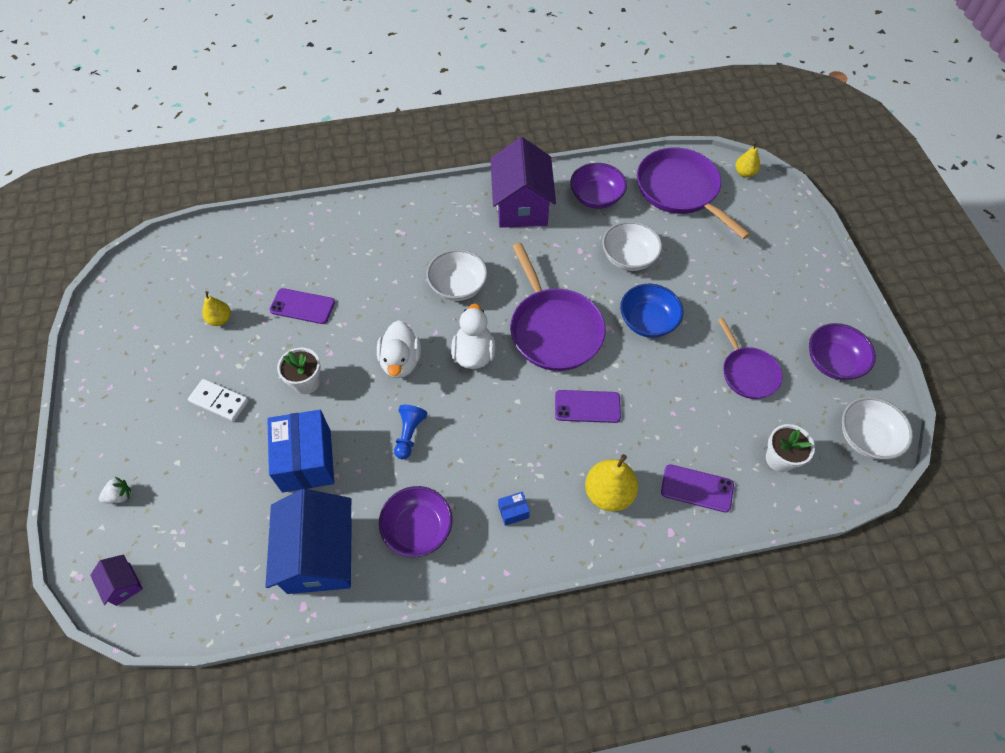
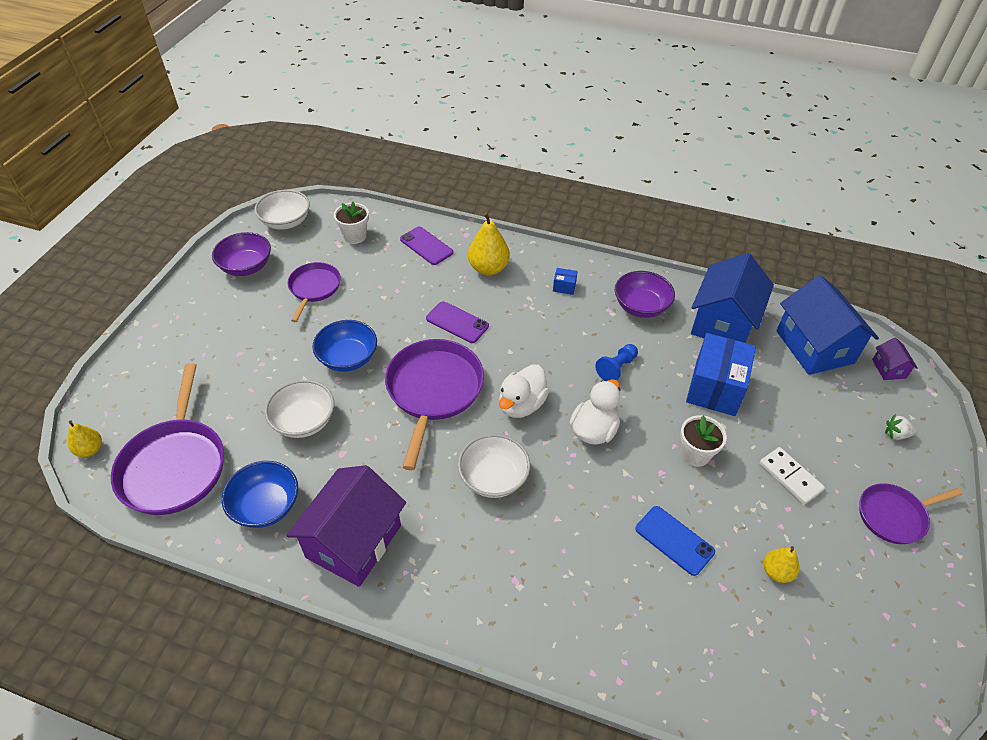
camera: 150 degrees left, 10 degrees down
(126, 408) = (894, 516): none -> purple pan
(210, 573) = (814, 347): none -> blue house
(302, 306) = (674, 540): purple phone -> blue phone
(596, 197) = (266, 506): purple bowl -> blue bowl

